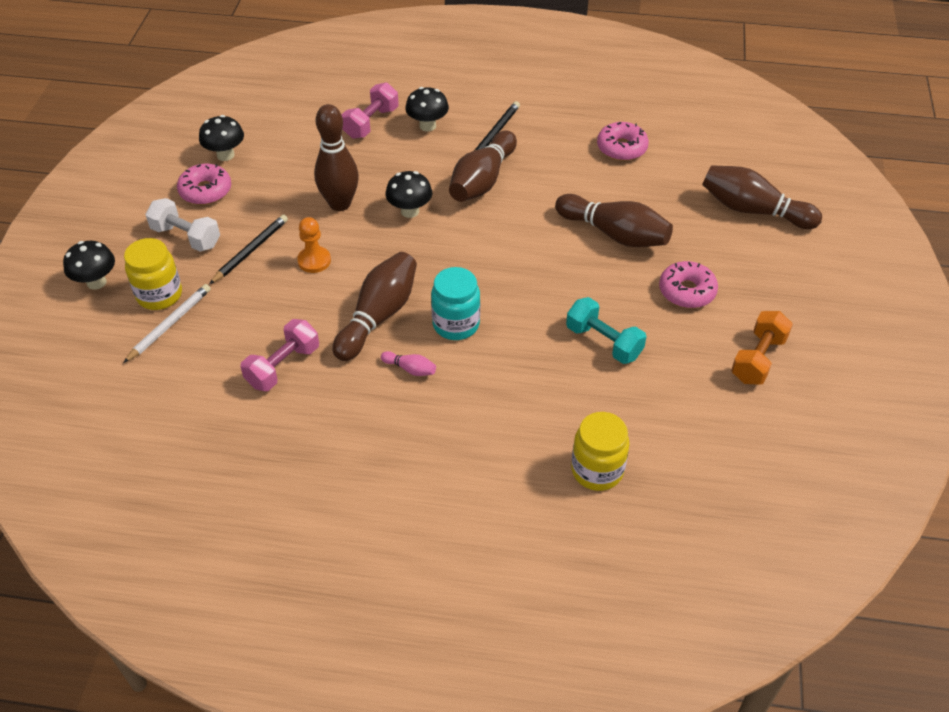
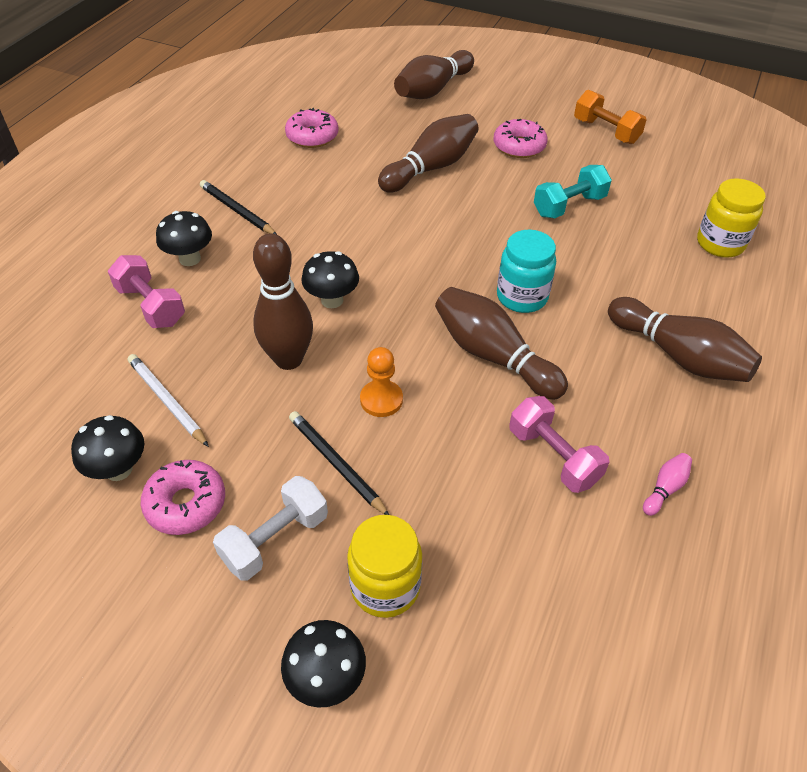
camera: 75 degrees left, 0 degrees up
(170, 324) = (449, 578): white pencil -> white pencil (167, 401)
(410, 369) = (578, 343): pink bowling pin -> pink bowling pin (665, 488)
(482, 180) = (310, 235): brown bowling pin -> brown bowling pin (678, 356)

